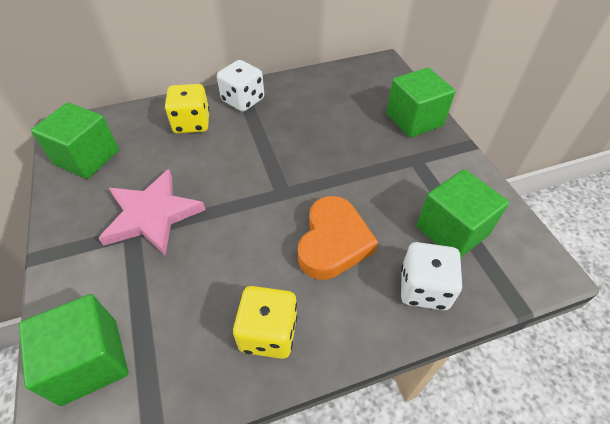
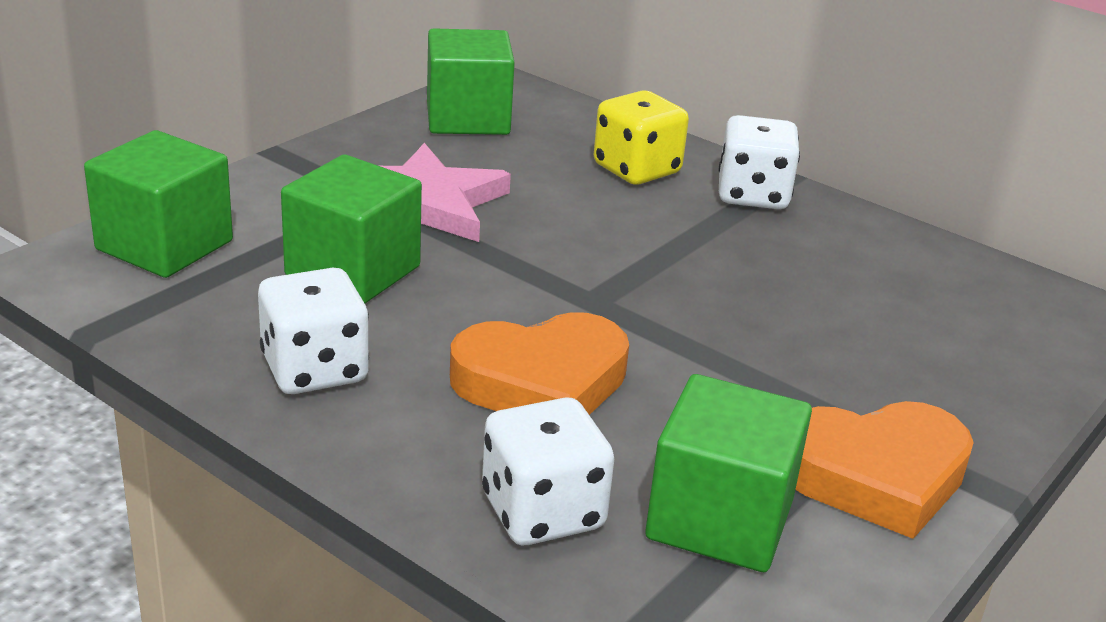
camera: 55 degrees right, 20 degrees down
(268, 333) = (314, 369): yellow dice -> white dice
(414, 119) = (975, 398): green cube -> green cube (353, 271)
(446, 171) = (875, 476): none -> orange heart

